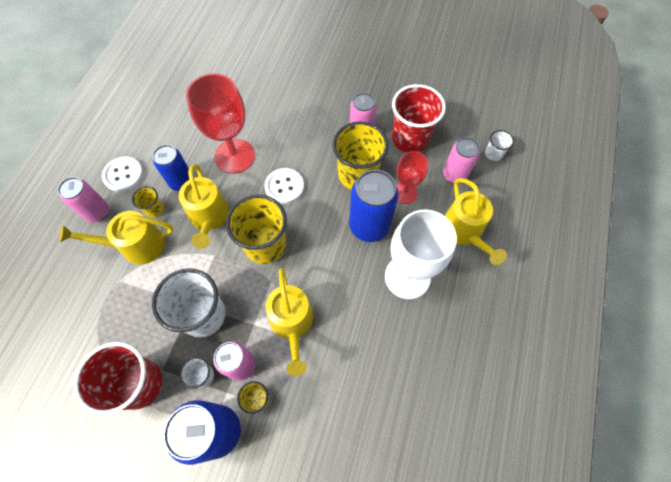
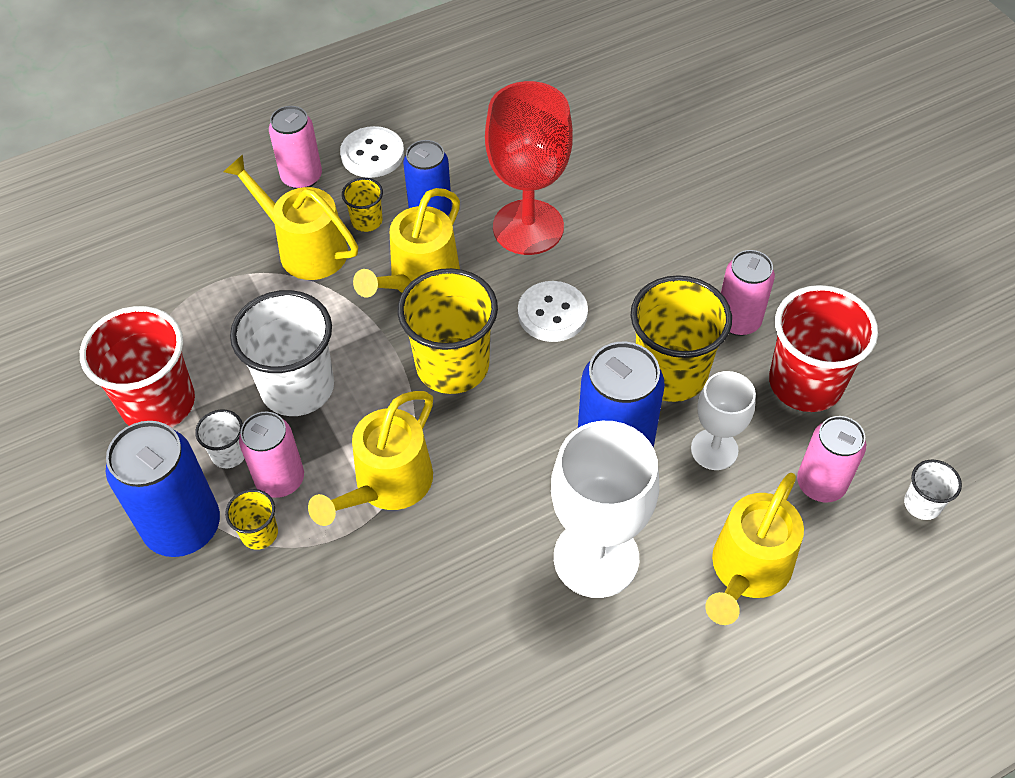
camera: 45 degrees right, 10 degrees down
(405, 193) = (714, 449): red goblet -> white goblet

